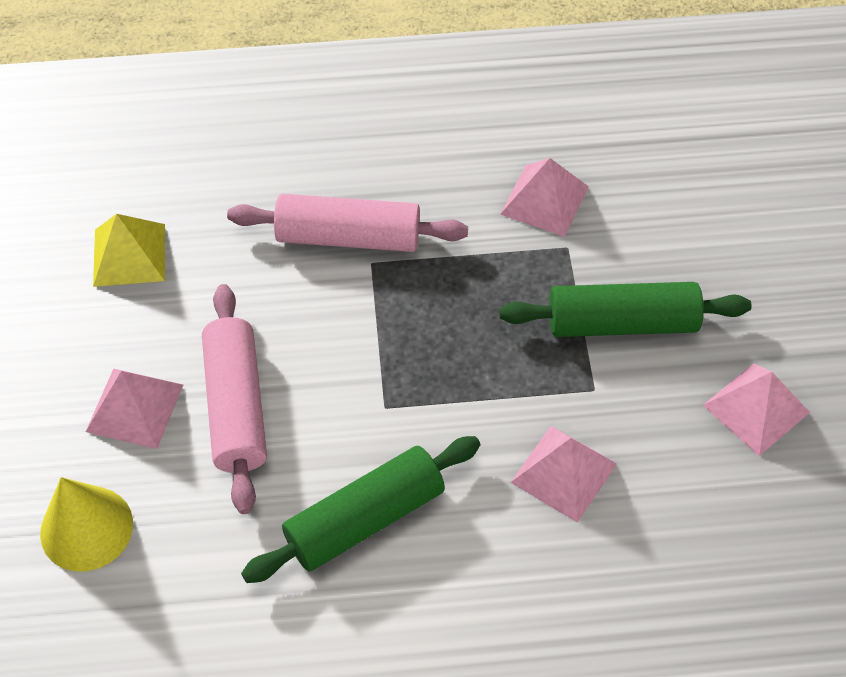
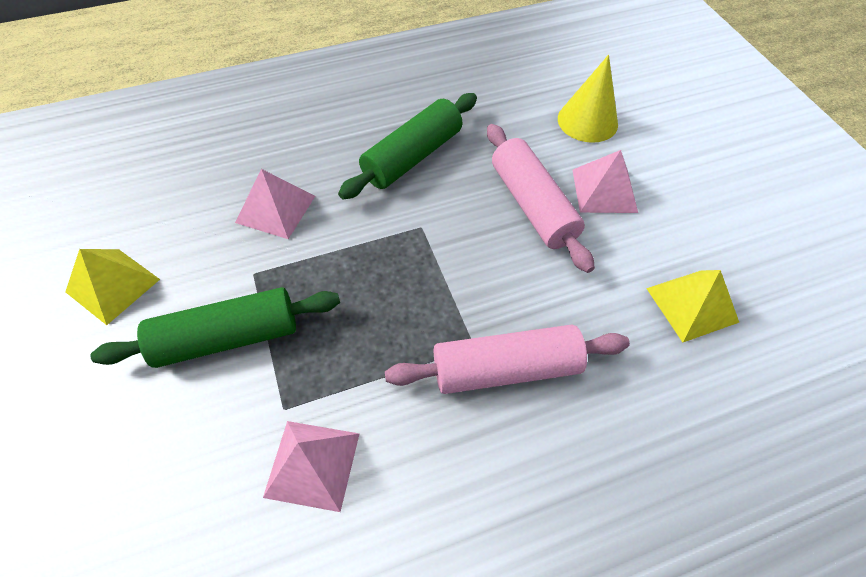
camera: 165 degrees right, 0 degrees up
(756, 409) = (113, 285): pink pyramid -> yellow pyramid

